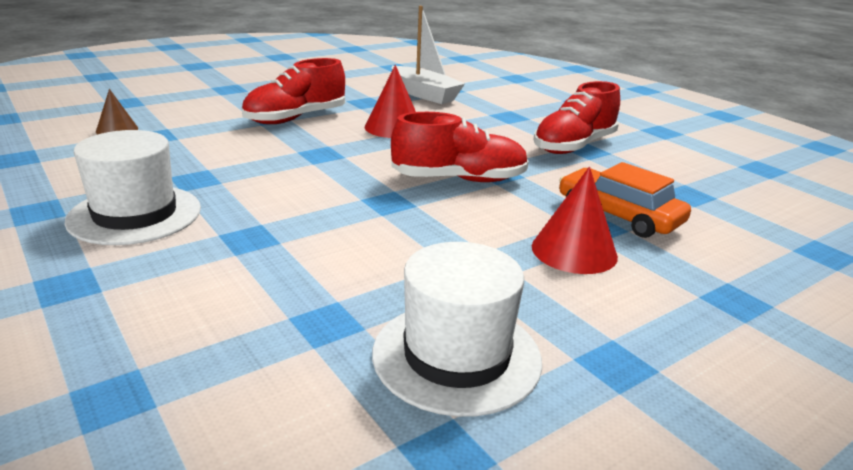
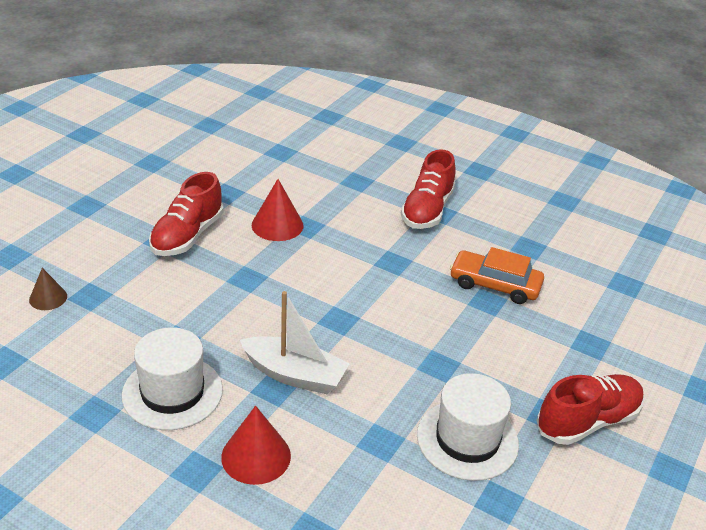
camera: 25 degrees left, 10 degrees up
(424, 94) = (267, 166): white boat -> white boat (294, 375)
(459, 179) = (370, 278): red shoe -> red shoe (587, 421)
(574, 251) = (485, 331): red cone -> red cone (256, 456)

